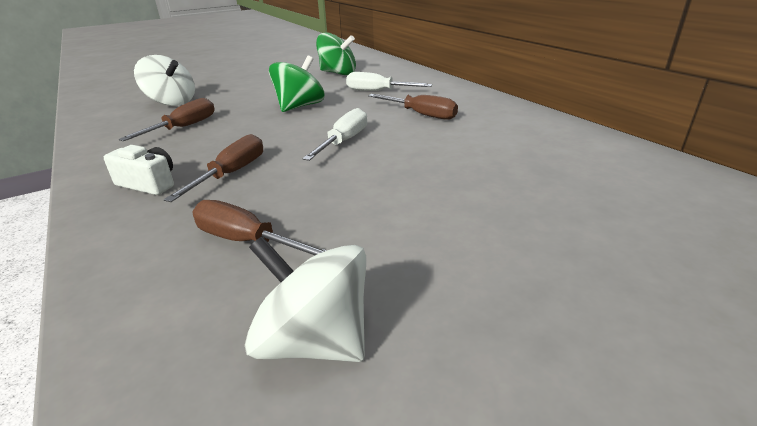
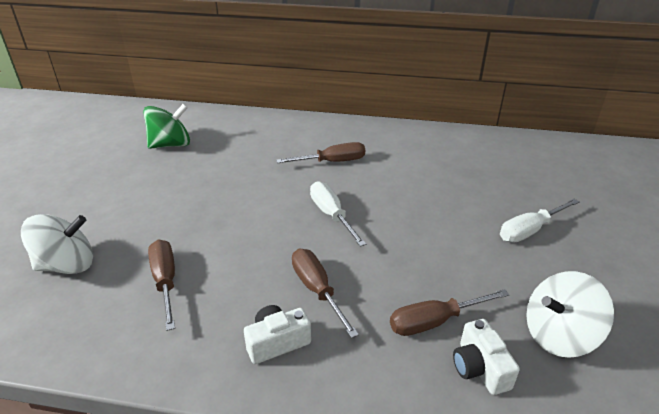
camera: 50 degrees left, 5 degrees up
(193, 296) = (479, 368): none -> white camera
(299, 106) = (223, 200): green spinning top -> none
(377, 91) = (254, 152): white screwdriver -> white screwdriver (529, 230)

